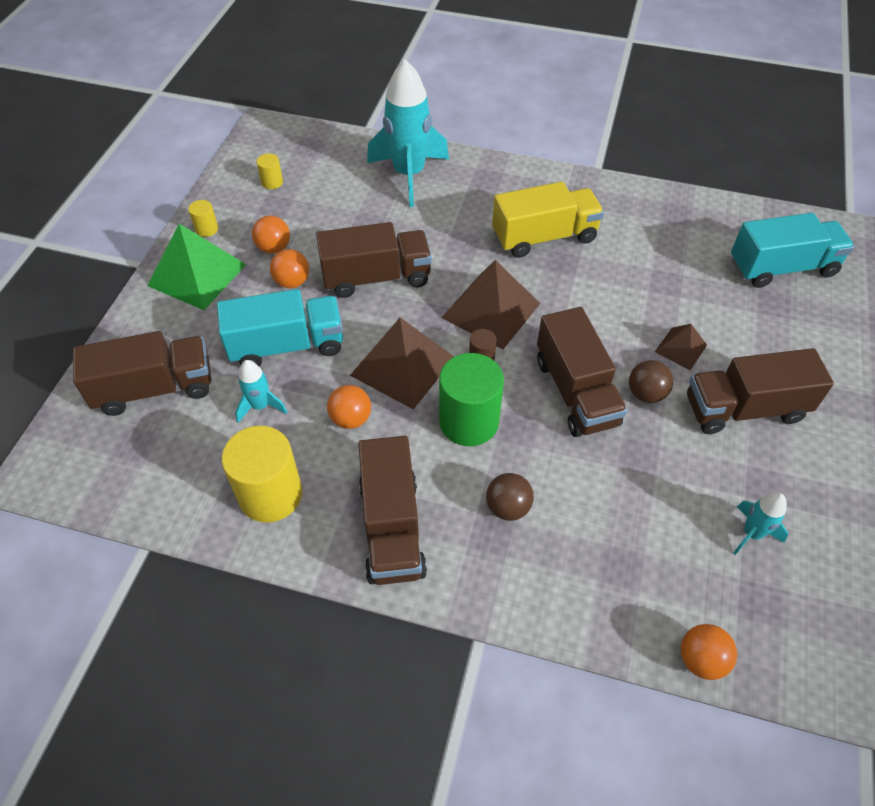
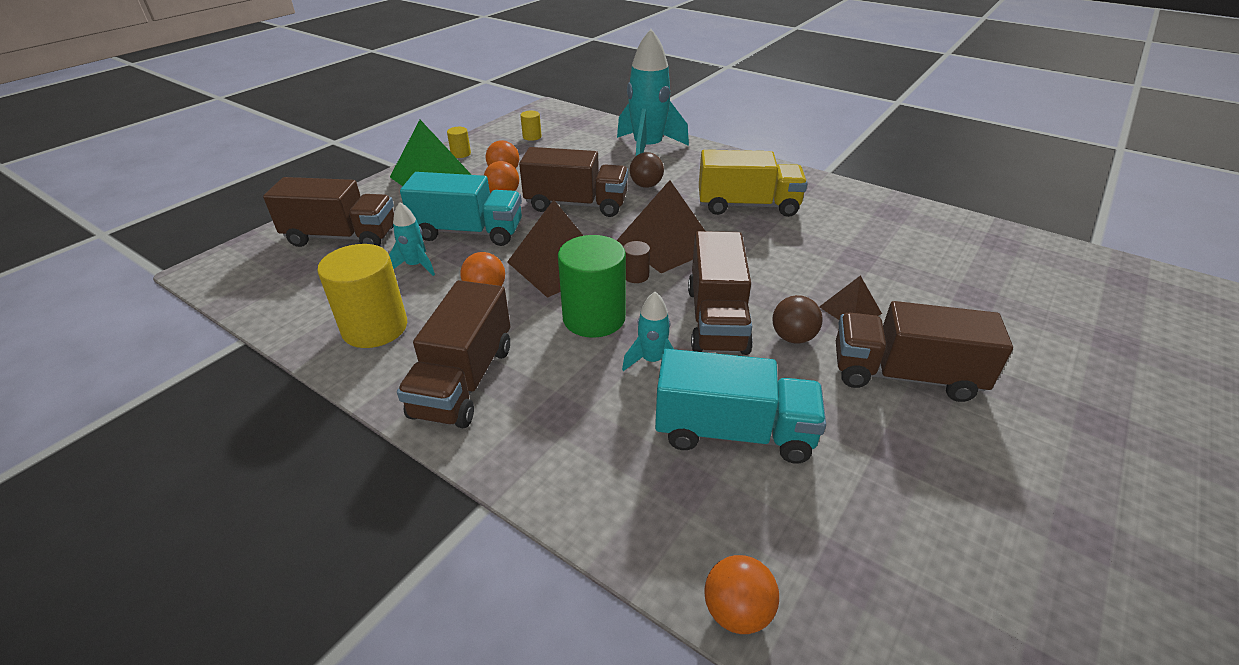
camera: 20 degrees right, 15 degrees down
(508, 507) = (590, 395): brown ball -> brown ball (646, 185)
(752, 533) = (865, 495): turquoise rocket -> turquoise rocket (652, 361)
(782, 268) = (996, 270): turquoise truck -> turquoise truck (733, 432)

